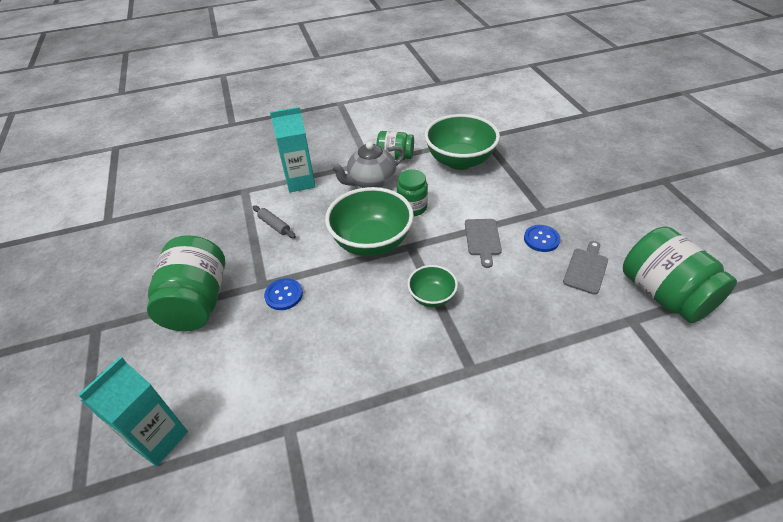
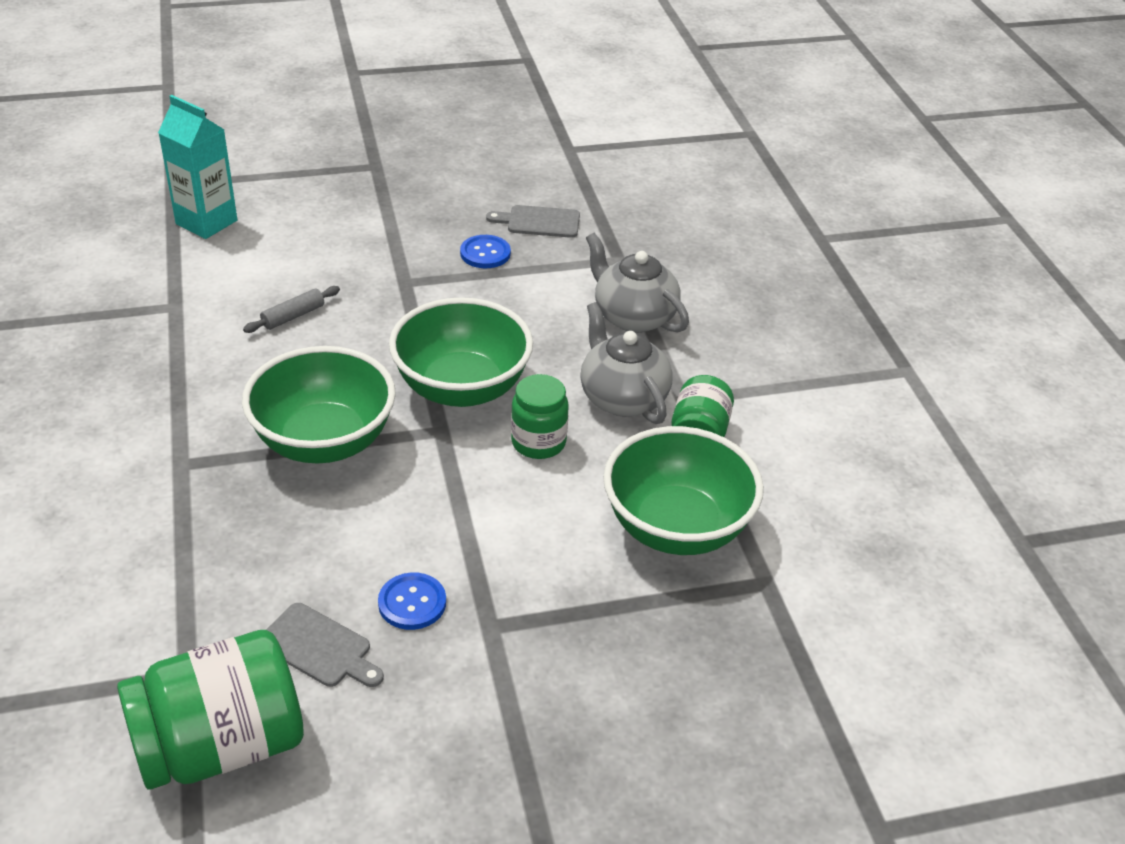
camera: 90 degrees right, 5 degrees down
(197, 302) = (391, 232): green jar -> none
(274, 225) = (526, 290): grey rolling pin -> grey rolling pin (293, 316)
(284, 295) = (378, 301): blue button -> blue button (485, 253)
(300, 182) = (633, 316): turquoise carton -> grey teapot
(432, 297) = (324, 441): green bowl -> green bowl, size x1.92
(482, 239) = (433, 521): grey cutting board -> grey cutting board (539, 222)

